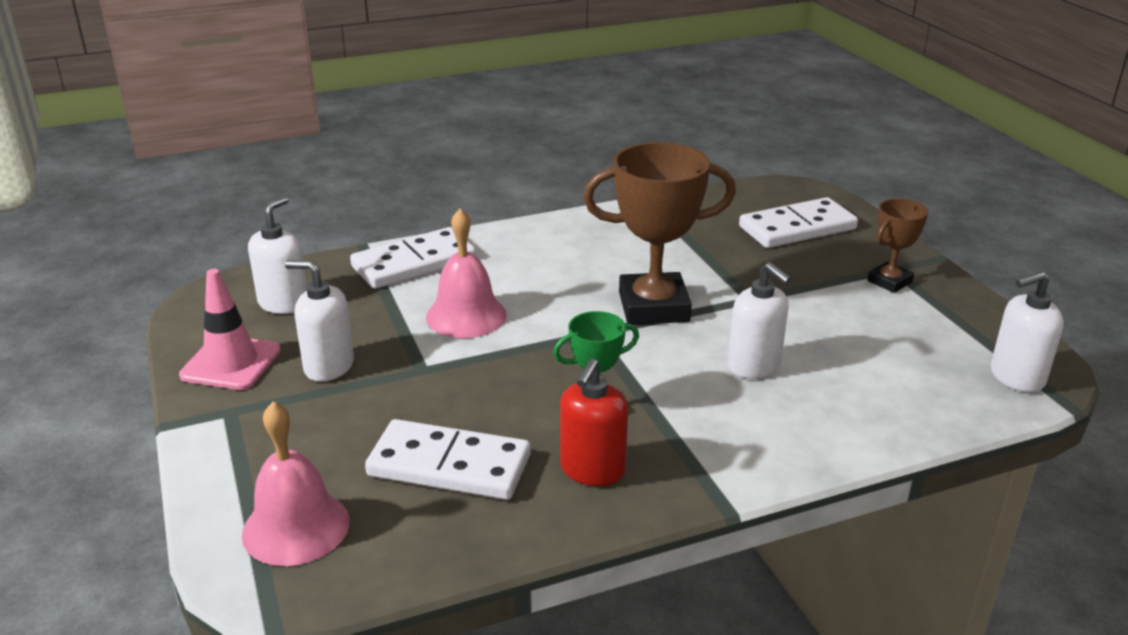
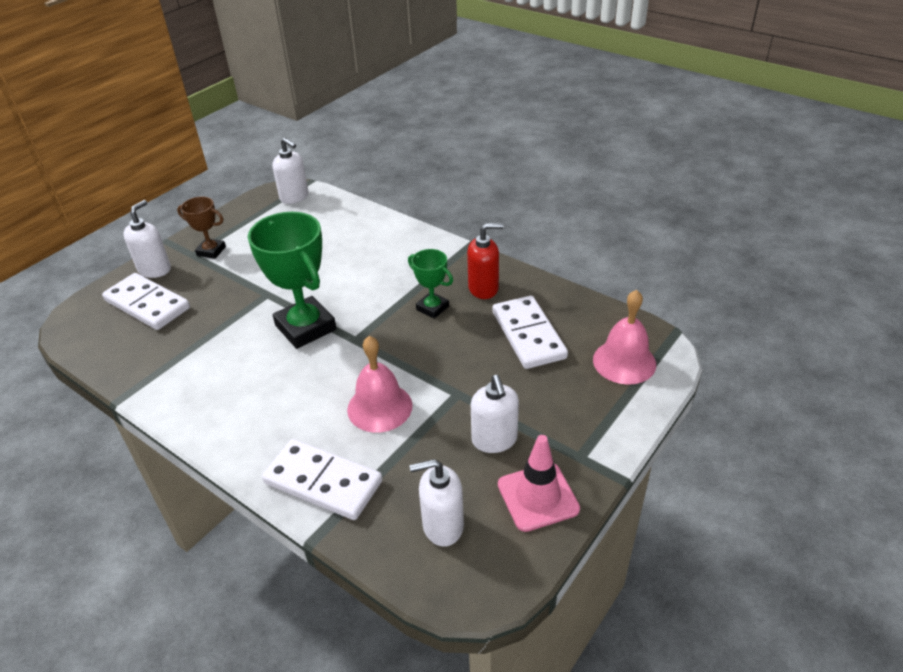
camera: 120 degrees left, 10 degrees up
(653, 307) = (305, 327): brown trophy -> green trophy
(754, 366) = (346, 270): white soap dispenser -> white soap dispenser (155, 269)

